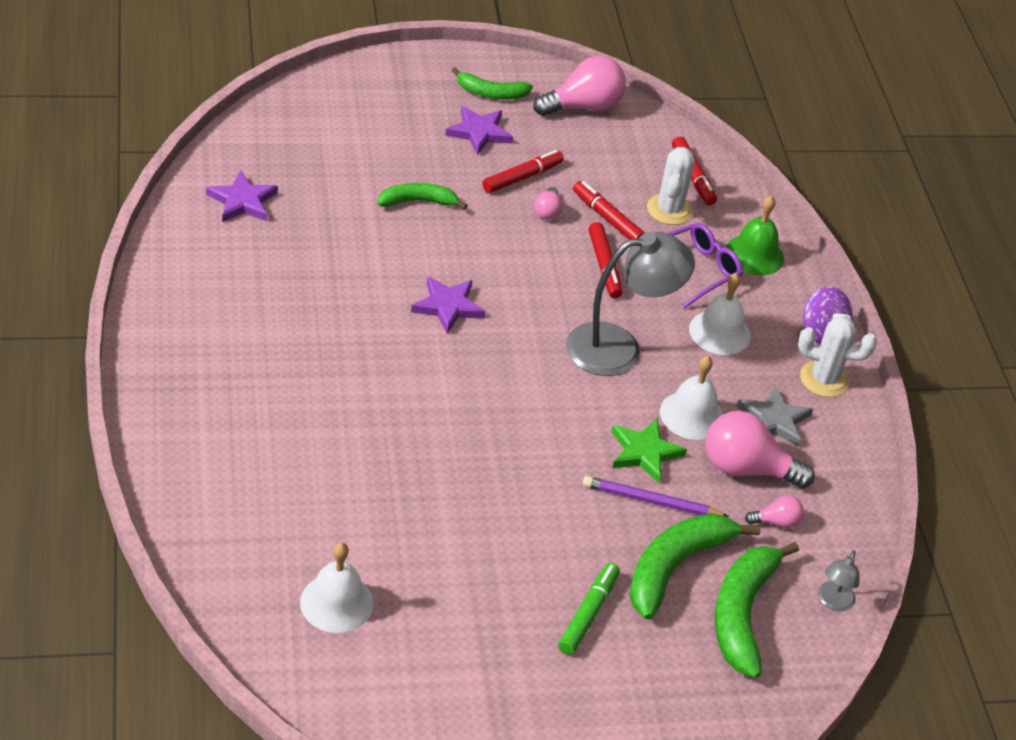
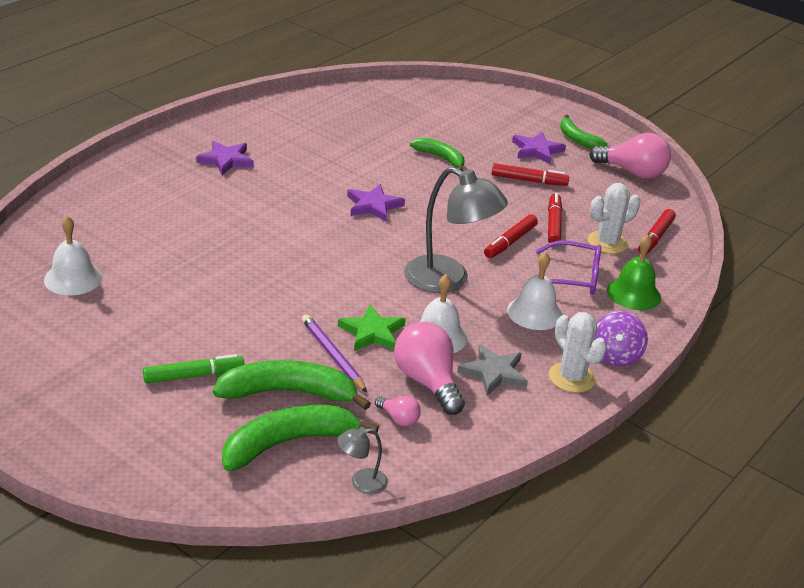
camera: 50 degrees right, 10 degrees down
(242, 201) = (339, 110): purple star -> purple star (226, 160)
(547, 211) = (517, 201): pink light bulb -> none

